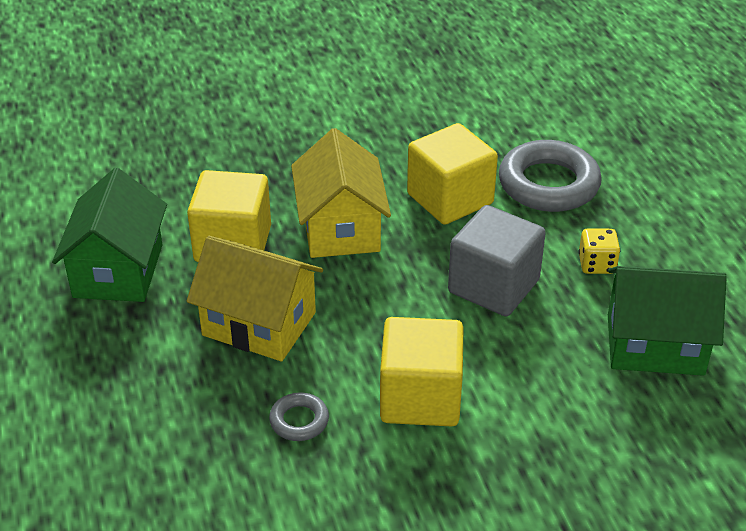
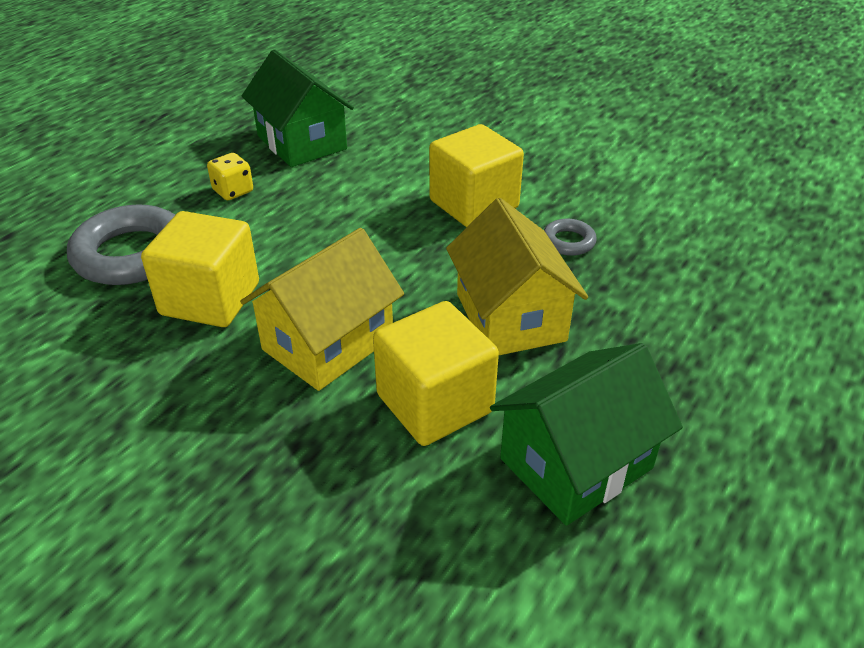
camera: 130 degrees left, 0 degrees up
(493, 286) = (314, 224): grey cube -> none

